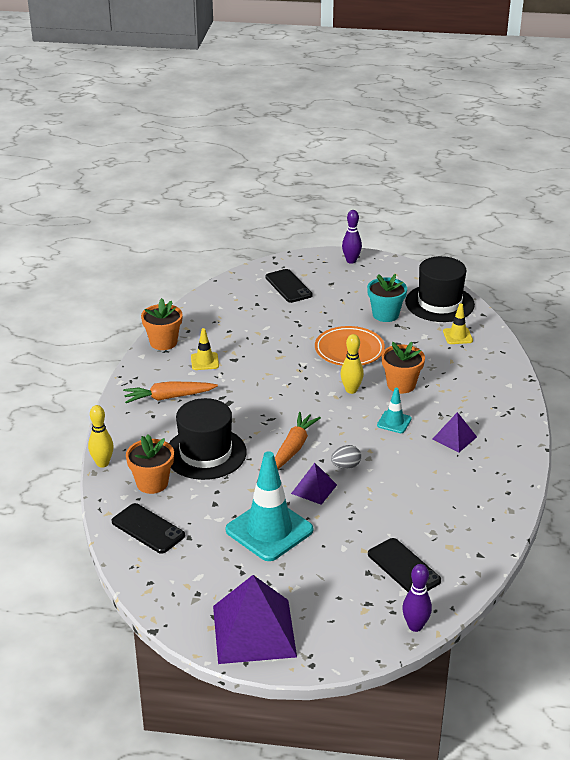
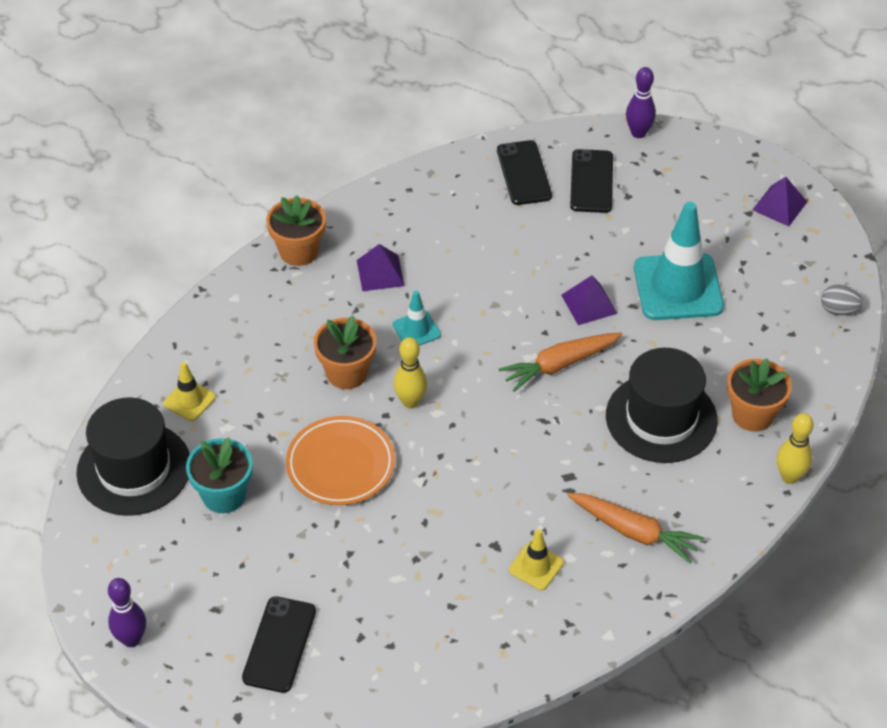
camera: 140 degrees left, 15 degrees up
(148, 529) = (799, 361): black phone -> black phone (524, 173)
(163, 342) = (558, 642): orange flower pot -> orange flower pot (299, 251)
(254, 631) = (779, 205): purple pyramid -> purple pyramid, size x0.51
(346, 466) = (529, 309): grey egg -> grey egg (838, 310)

